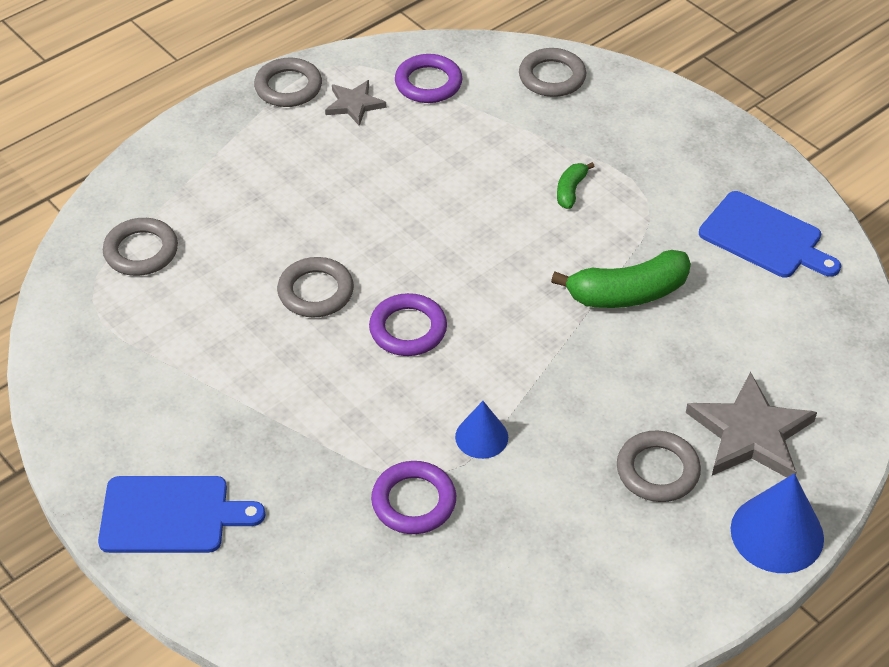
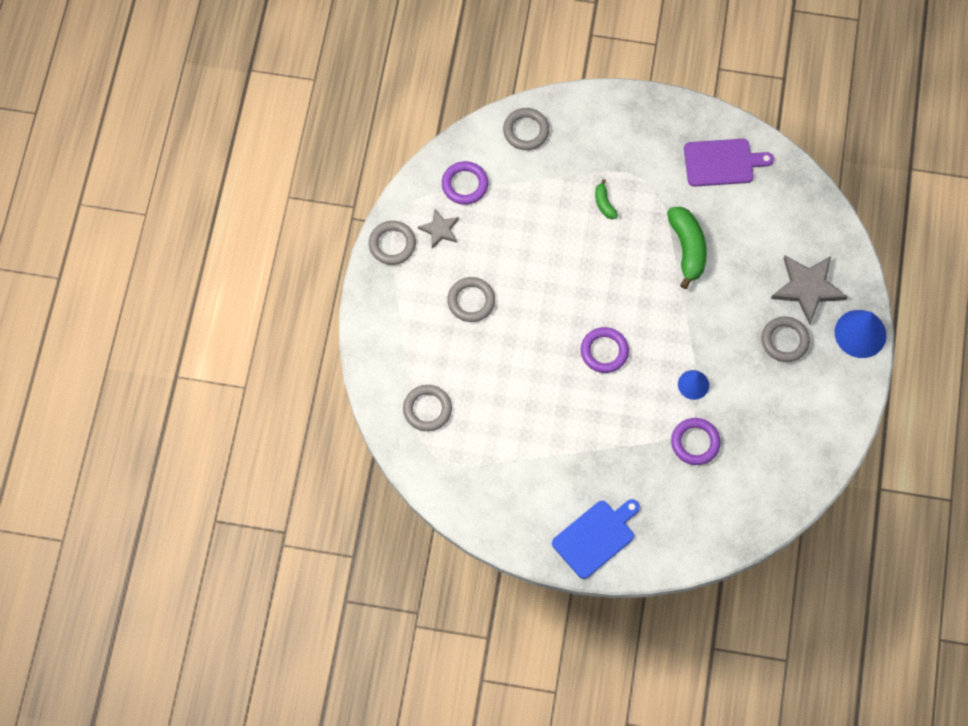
camera: 40 degrees left, 20 degrees up
(315, 292) = (539, 364): grey ring -> grey ring (471, 301)
(628, 293) = (687, 248): green banana -> green banana turned 45 degrees counterclockwise
(765, 237) = (722, 162): blue cutting board -> purple cutting board

